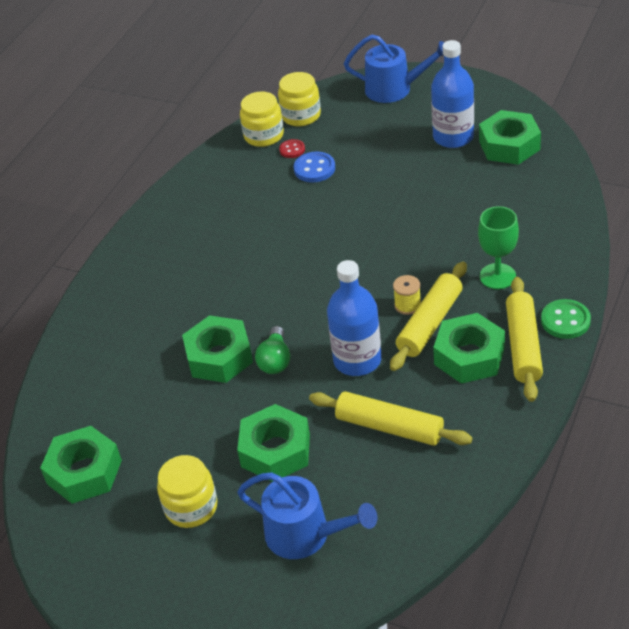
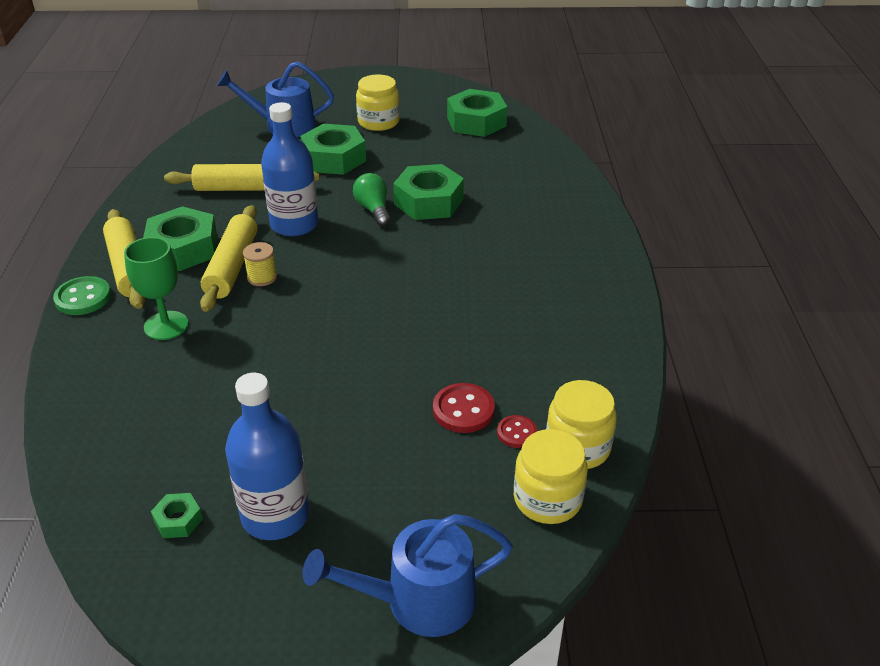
camera: 150 degrees right, 5 degrees down
(314, 169) = (463, 410): blue button -> red button
(509, 145) = (178, 520): green nut -> green nut, size x0.46

